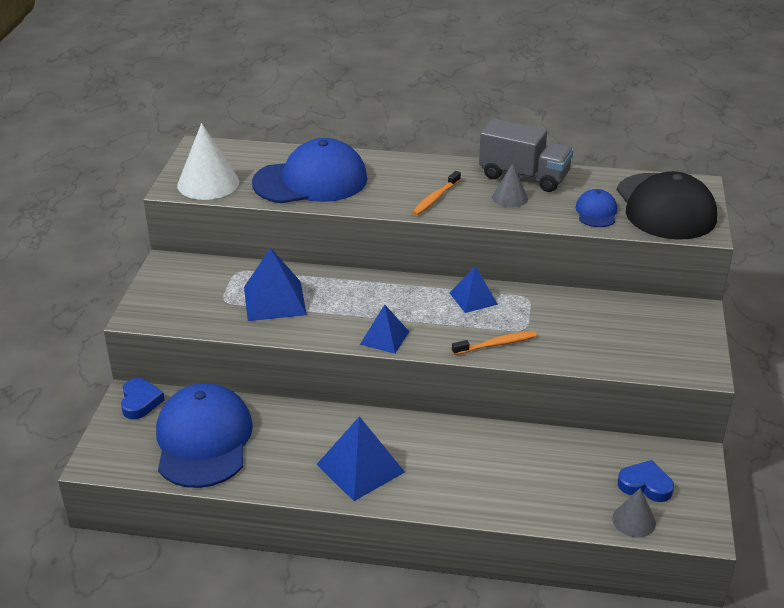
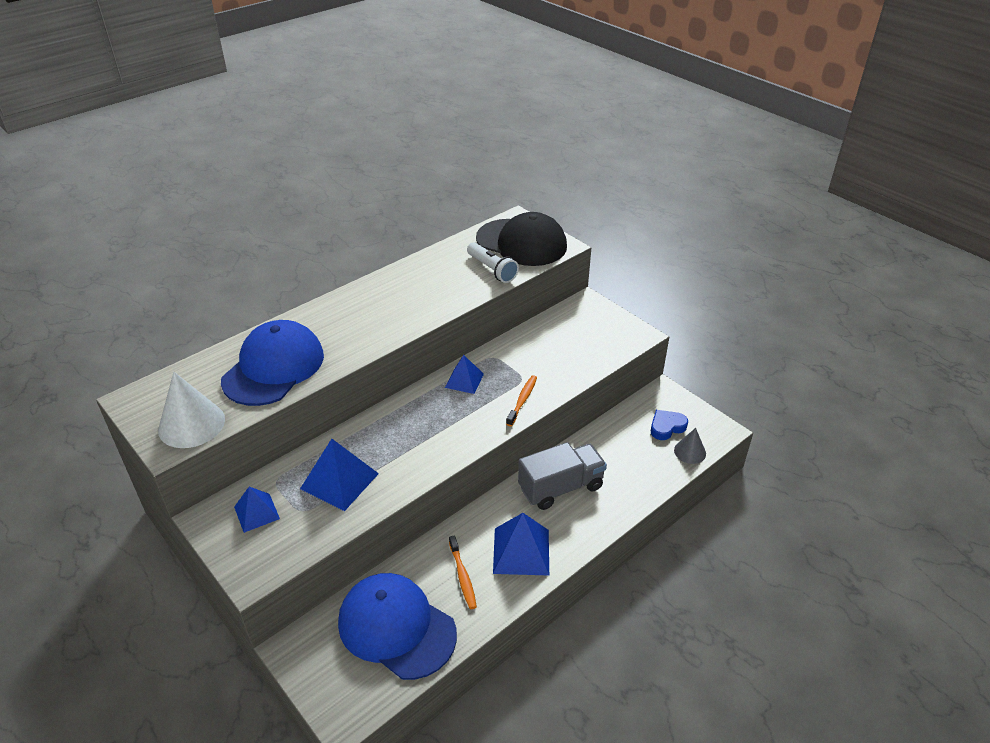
camera: 50 degrees left, 5 degrees up
(140, 402) = (305, 645): blue heart -> none
(384, 338) = (453, 448): blue pyramid -> blue pyramid (256, 512)
(435, 198) = (383, 323): orange toothbrush -> orange toothbrush (462, 576)
(509, 198) = (428, 292): grey cone -> none
(524, 176) = (413, 272): grey truck -> grey truck (561, 488)
(596, 212) = (492, 270): blue cap -> white flashlight

